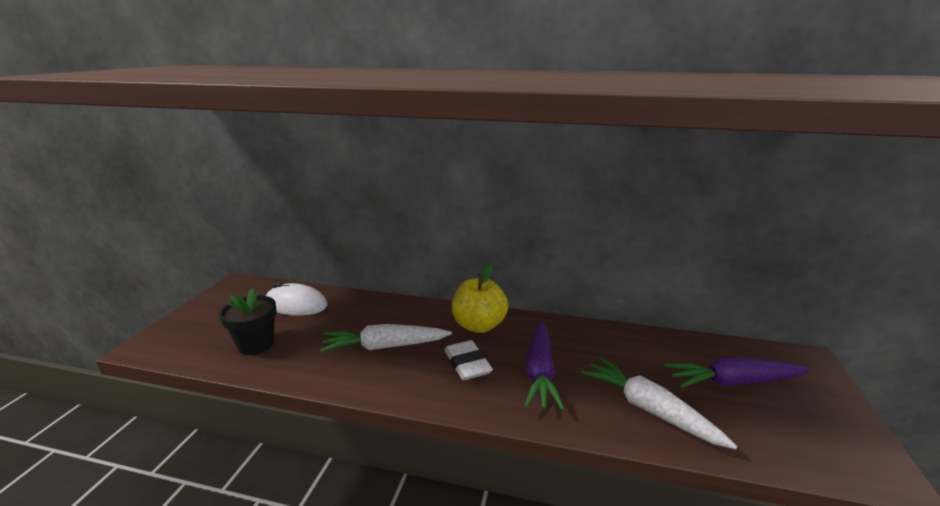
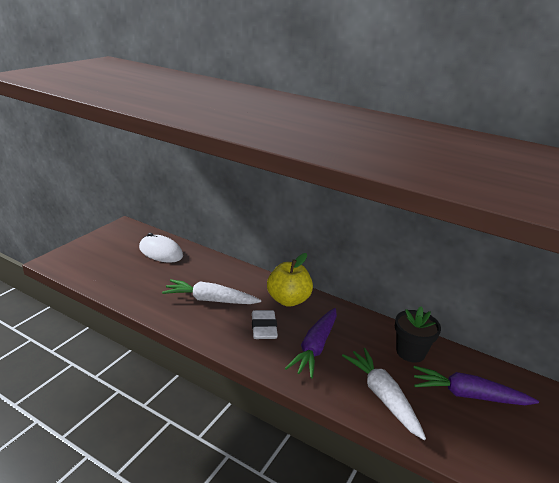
camera: 15 degrees right, 5 degrees up
(256, 344) = (123, 277): black flower pot -> black flower pot (410, 352)

